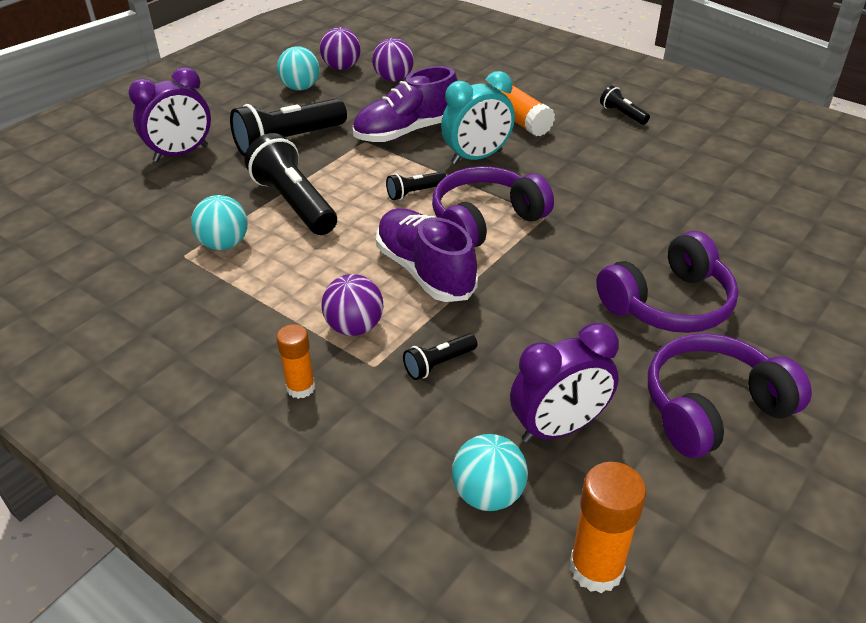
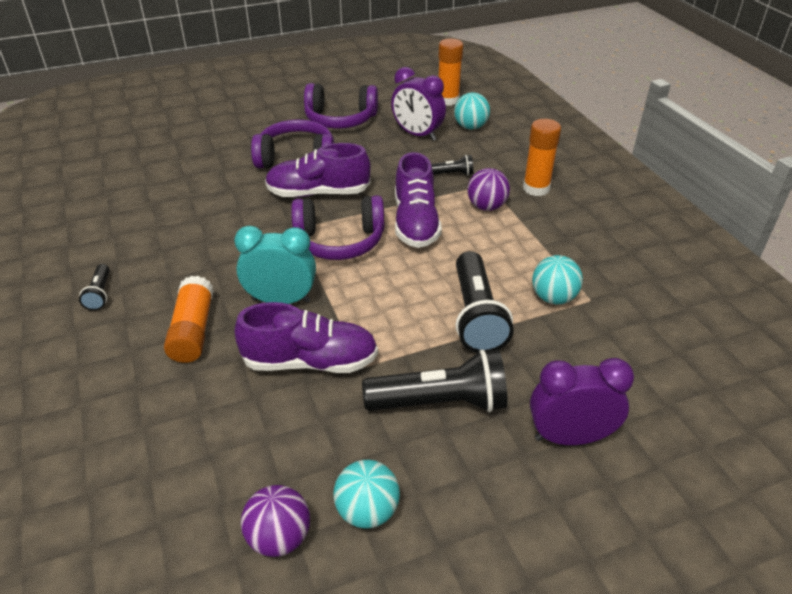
camera: 150 degrees left, 0 degrees up
(301, 388) = (536, 188): orange glue stick -> orange glue stick, size x1.53
(394, 79) = (239, 468): purple ball -> none
(414, 193) = (368, 285): black flashlight -> none
(559, 428) = (417, 134): purple clock -> purple clock turned 150 degrees counterclockwise
(574, 264) = (318, 193): none -> purple shoe

